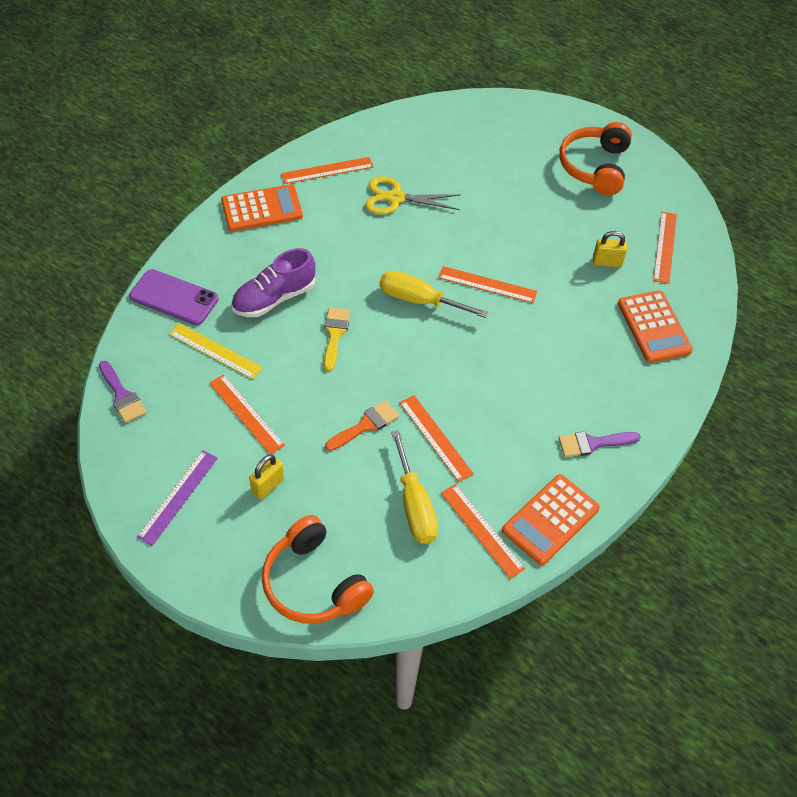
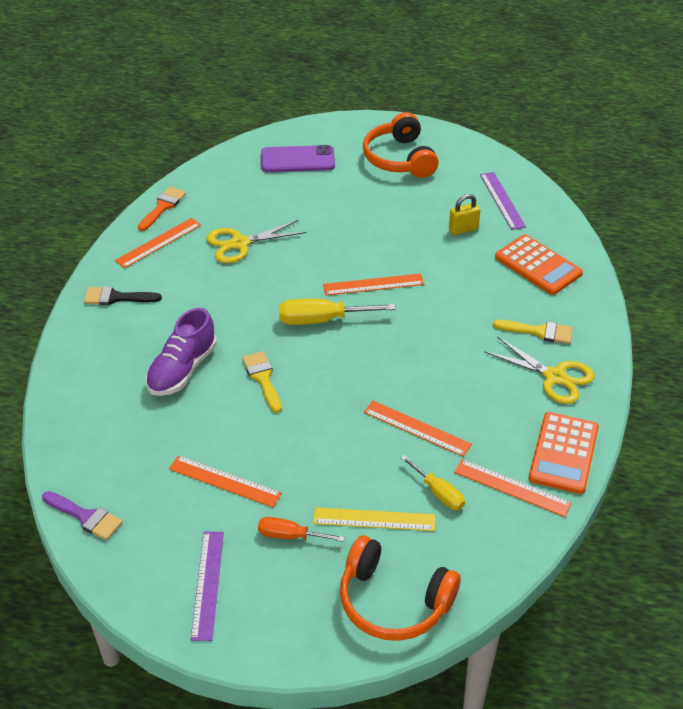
camera: 25 degrees left, 10 degrees down
(174, 298) = (80, 407): purple phone -> purple phone (297, 160)
(215, 351) = (155, 438): yellow ruler -> yellow ruler (374, 519)
(262, 209) = (116, 297): orange calculator -> black brush
(268, 486) = (290, 536): yellow padlock -> orange screwdriver
(366, 425) = (346, 444): orange brush -> orange brush (163, 207)
(414, 505) = (438, 493): yellow screwdriver -> yellow screwdriver, size x0.63
(593, 443) = (554, 377): purple brush -> yellow scissors
(609, 393) = (539, 332): none -> yellow brush
(665, 247) = (502, 200): orange ruler -> purple ruler

